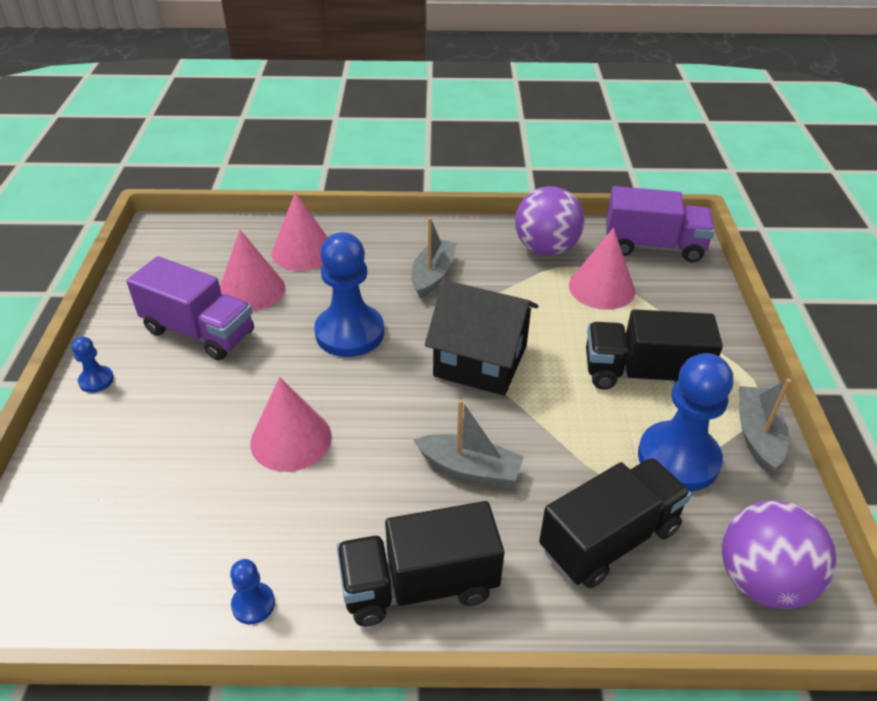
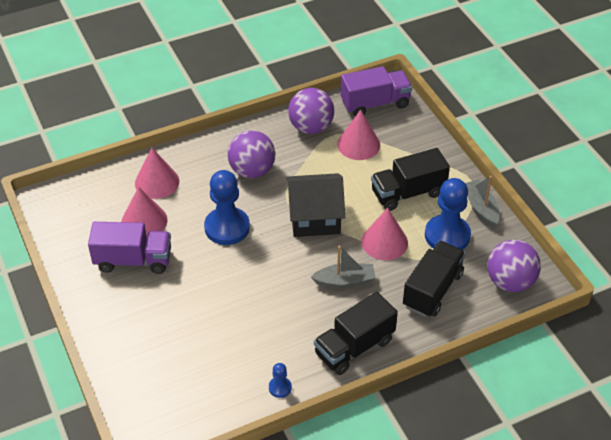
camera: 25 degrees left, 5 degrees up
(96, 380) = (95, 313): blue pawn -> none
(291, 439) = (238, 302): pink cone -> pink cone (384, 242)
(433, 275) = (252, 171): grey boat -> purple ball

